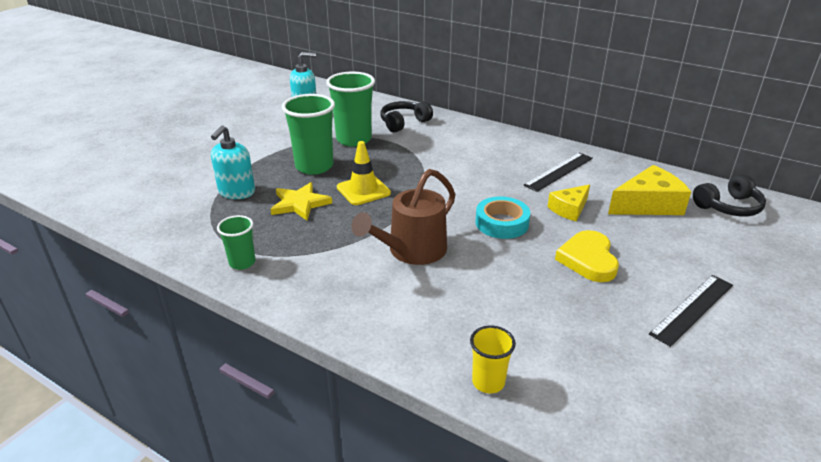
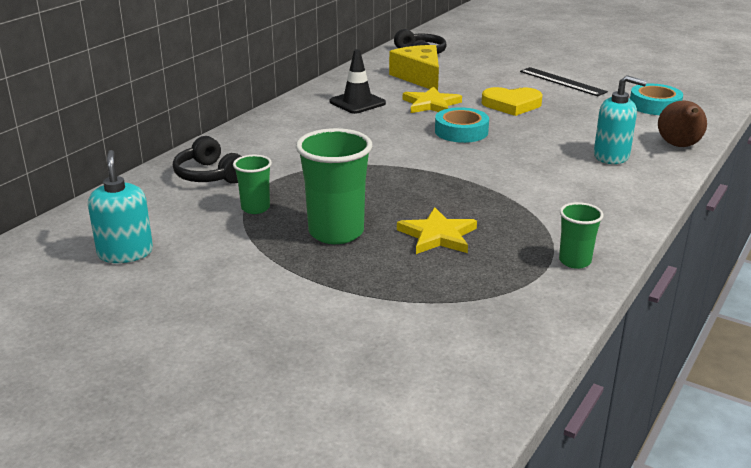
camera: 90 degrees left, 5 degrees down
(236, 192) = (411, 285): turquoise soap dispenser -> turquoise soap dispenser (611, 156)
(354, 139) = (255, 208): green cup -> green cup, size x0.55
(363, 190) = (401, 197): yellow traffic cone -> none
(412, 251) = (521, 171): brown watering can -> none
(488, 382) = (679, 146): yellow cup -> brown pear
(559, 171) = (357, 102): black ruler -> black traffic cone
(569, 209) = (431, 104): yellow cheese -> yellow star
(634, 388) = (654, 105): none -> turquoise tape

